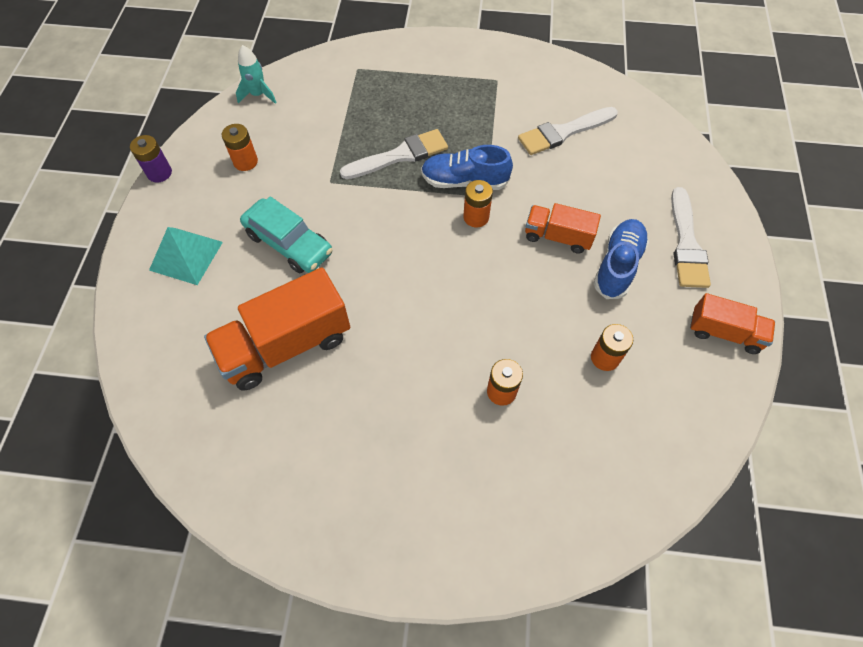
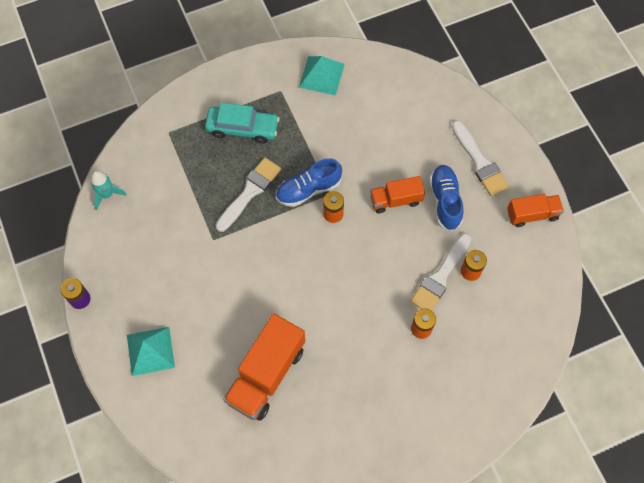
camera: 30 degrees left, 5 degrees up
(245, 162) = (139, 256): orange battery -> none
(289, 243) = (217, 302): turquoise car -> turquoise car (242, 128)
(550, 84) = (321, 75): none -> turquoise pyramid
(563, 132) = (354, 113): white brush -> white brush (440, 276)

